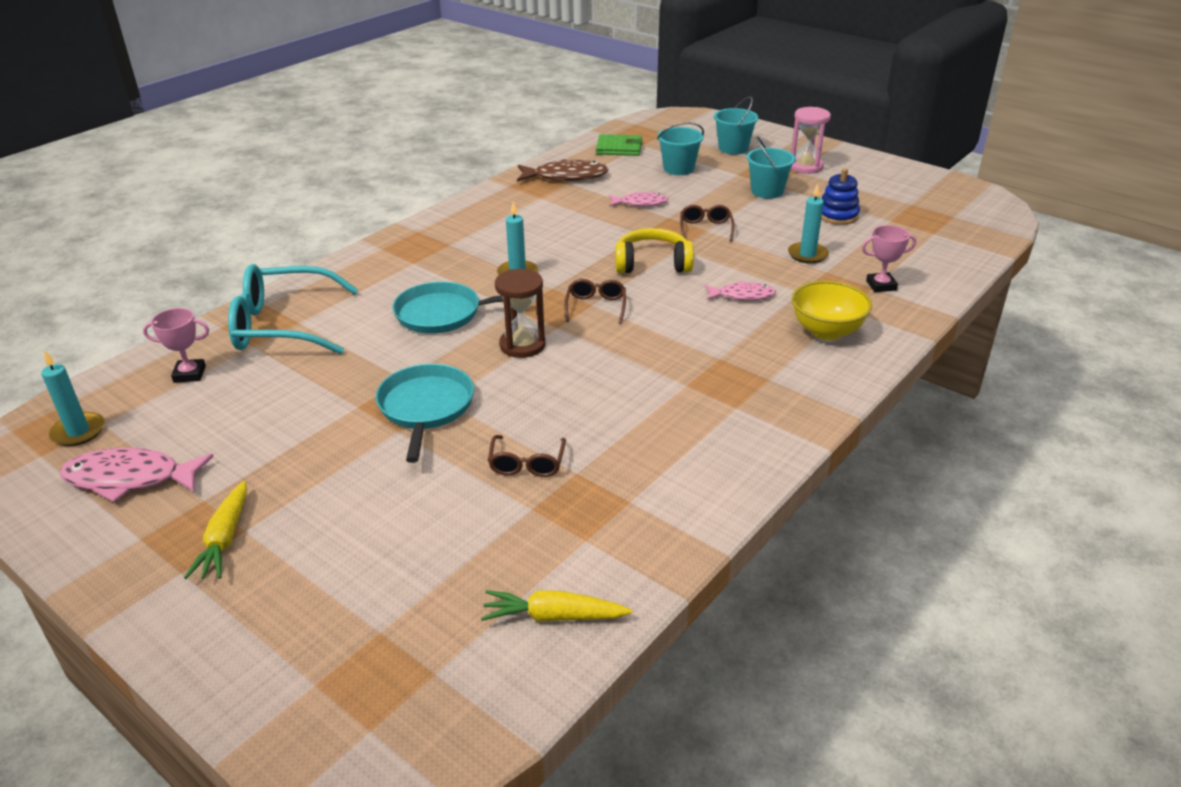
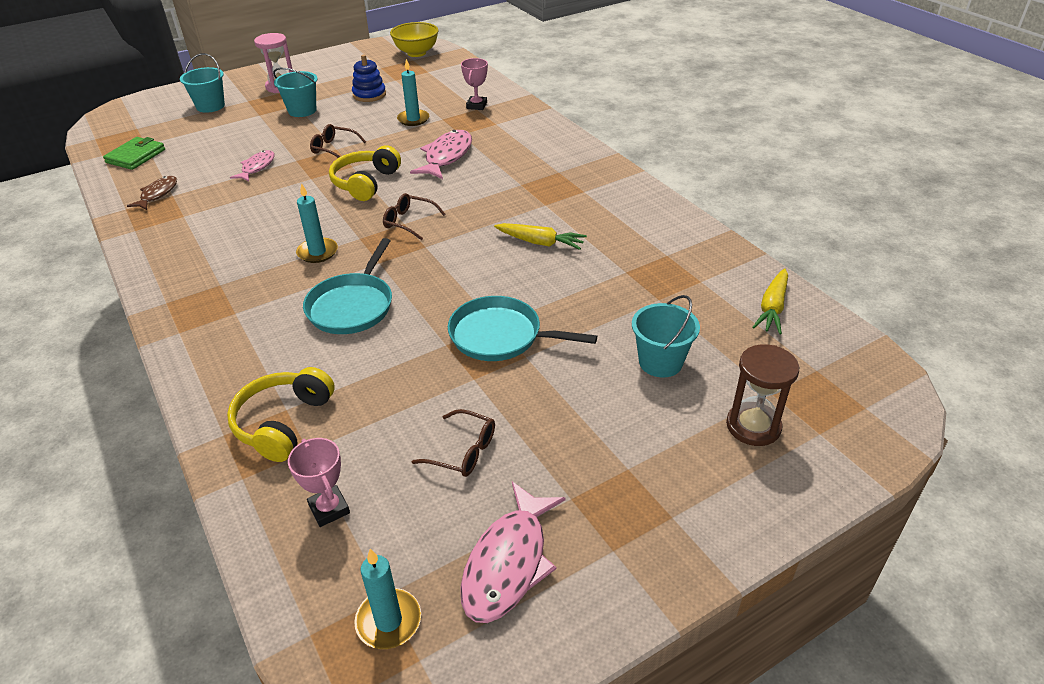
camera: 70 degrees left, 5 degrees up
(189, 374) = (329, 509): pink trophy -> pink trophy turned 45 degrees counterclockwise
(225, 539) = (636, 483): yellow carrot -> yellow carrot (540, 242)
(282, 326) = (283, 423): turquoise glasses -> yellow headphones
(522, 345) = (439, 269): brown hourglass -> brown hourglass (753, 426)
(527, 464) = (605, 293): brown glasses -> brown glasses (463, 451)
(566, 177) = (158, 194): brown fish -> brown fish, size x0.62
(678, 169) = (215, 137): turquoise bucket -> turquoise bucket (660, 362)
(742, 295) = (447, 156): pink fish -> pink fish, size x1.62
(826, 331) = (517, 138): yellow bowl -> yellow bowl (416, 53)

